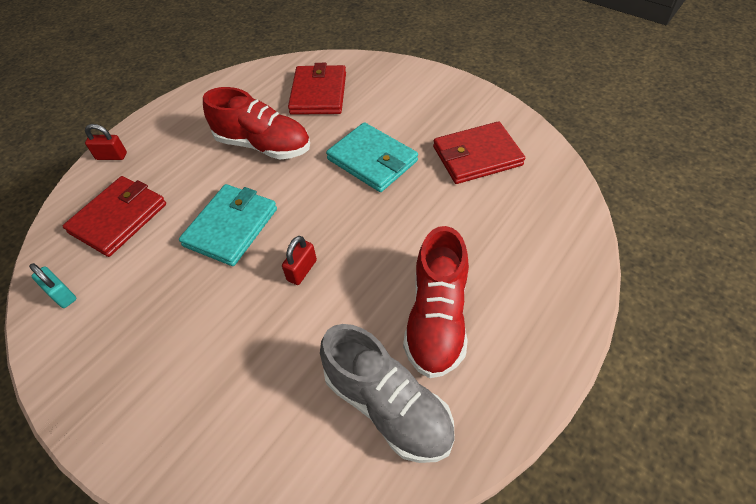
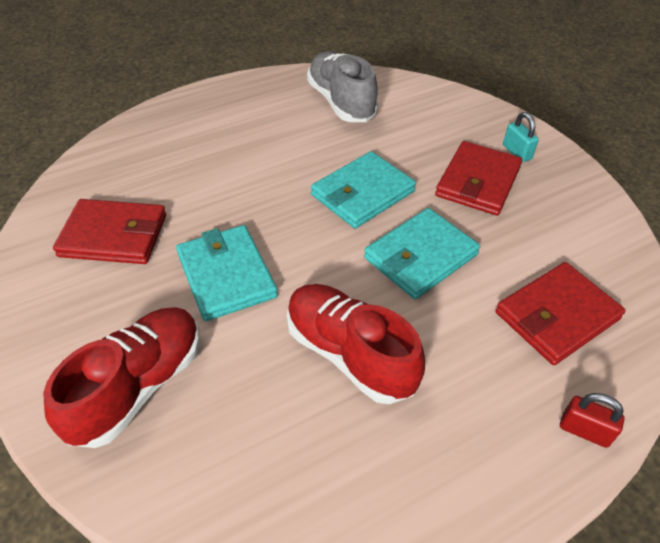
camera: 160 degrees left, 5 degrees down
(62, 295) = (606, 250): turquoise padlock -> turquoise padlock (517, 152)
(302, 270) = (362, 193): red padlock -> turquoise wallet
(318, 93) = (222, 425): red wallet -> red wallet (478, 182)
(437, 318) = (274, 130): red shoe -> red shoe (138, 386)

